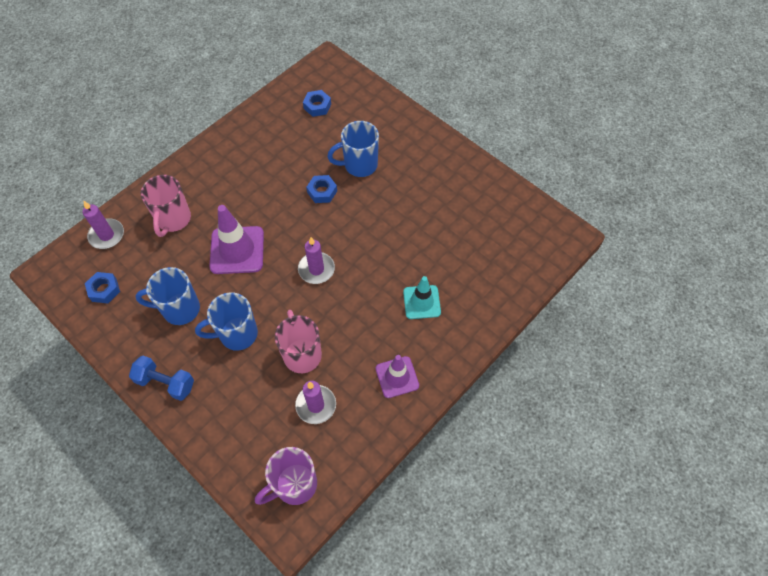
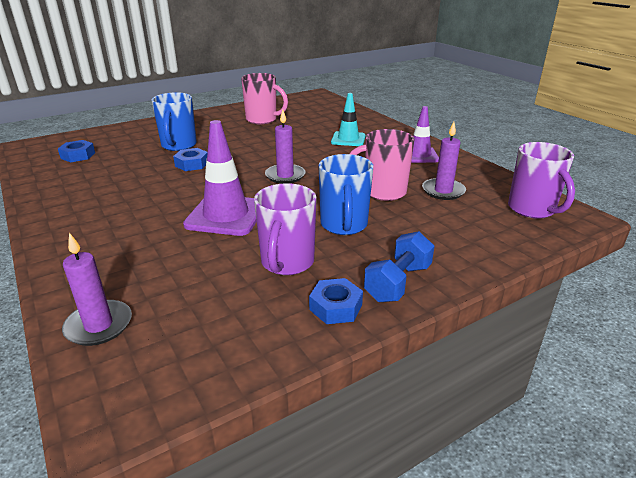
camera: 75 degrees left, 30 degrees down
(104, 290) = (207, 334): blue nut -> blue nut (335, 307)
(173, 219) = (134, 257): pink mug -> pink mug (262, 120)
(179, 309) = (287, 263): blue mug -> purple mug

